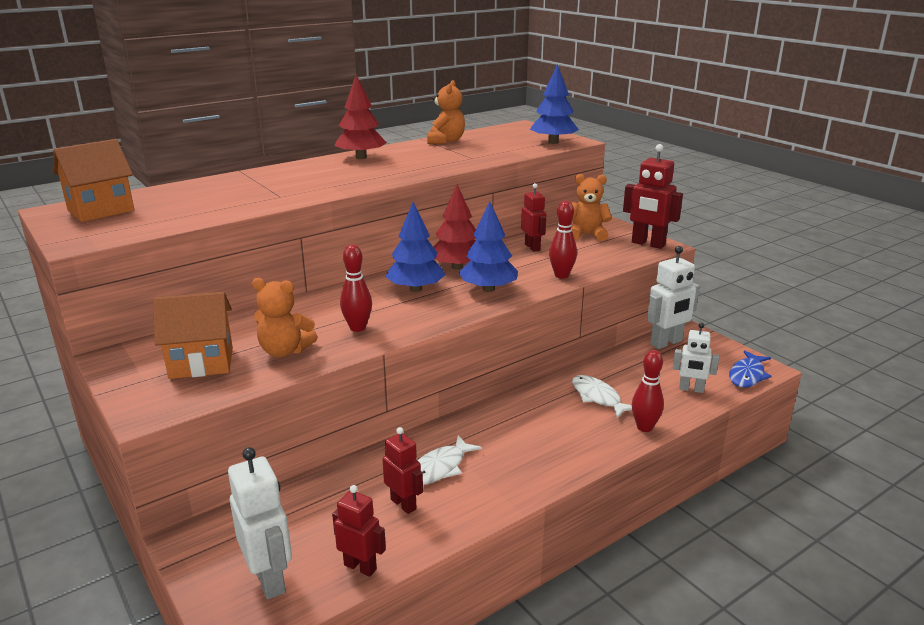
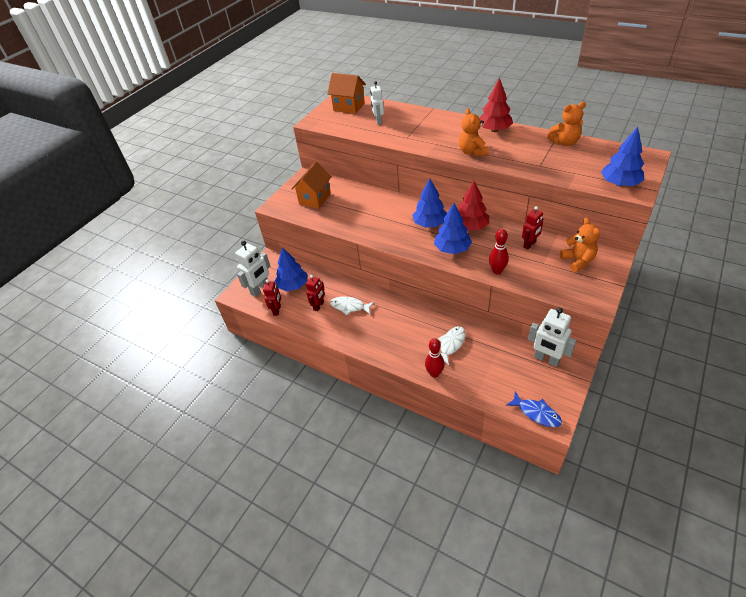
camera: 70 degrees right, 20 degrees up
(201, 363) = (315, 199): orange house -> orange house turned 60 degrees clockwise
(285, 351) = (338, 214): orange teddy bear -> orange teddy bear (472, 152)
(311, 524) = (293, 285): none -> blue tree
(357, 328) = (374, 224): red bowling pin -> none
(648, 244) = (592, 295): red robot -> none
(691, 389) = (493, 386): white robot -> white robot (378, 121)
(747, 375) = (536, 413): blue fish -> blue fish turned 150 degrees counterclockwise

